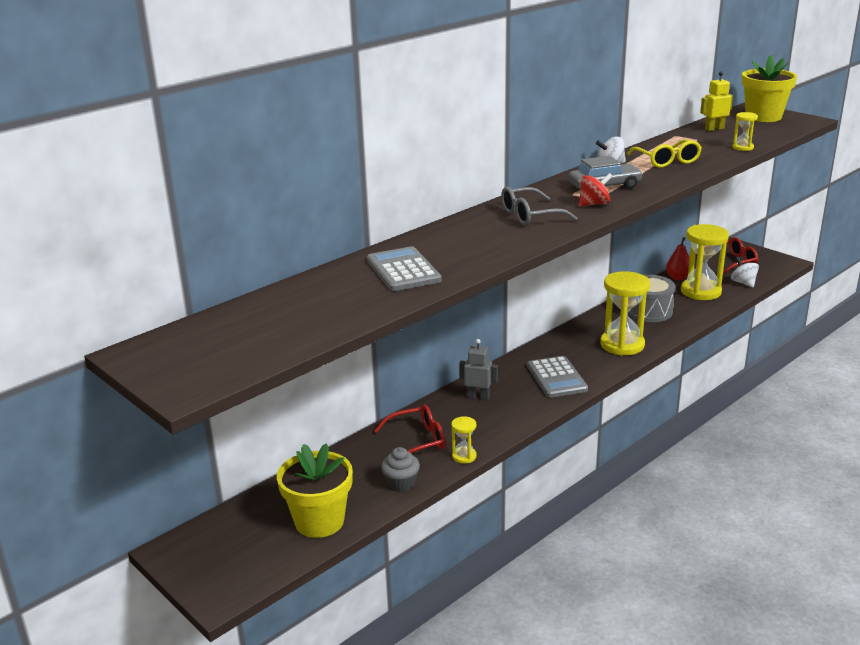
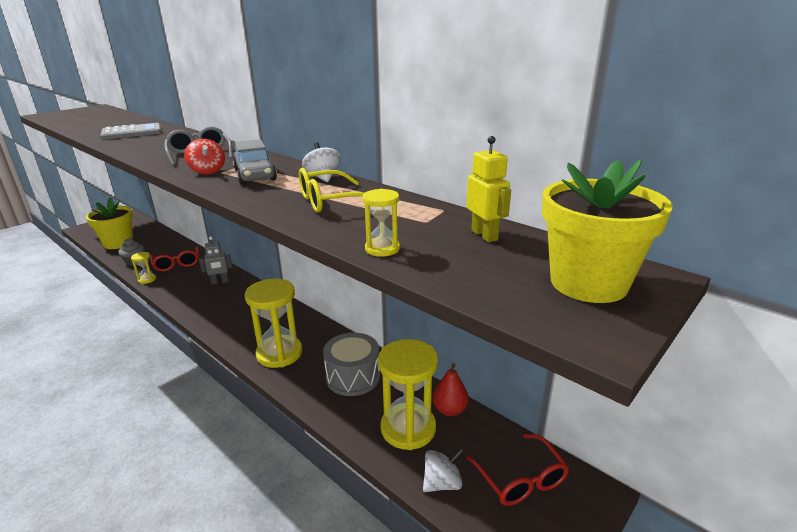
camera: 85 degrees right, 0 degrees up
(478, 397) = (220, 282): grey robot -> grey robot turned 60 degrees clockwise
(556, 378) = (232, 315): grey calculator -> none

